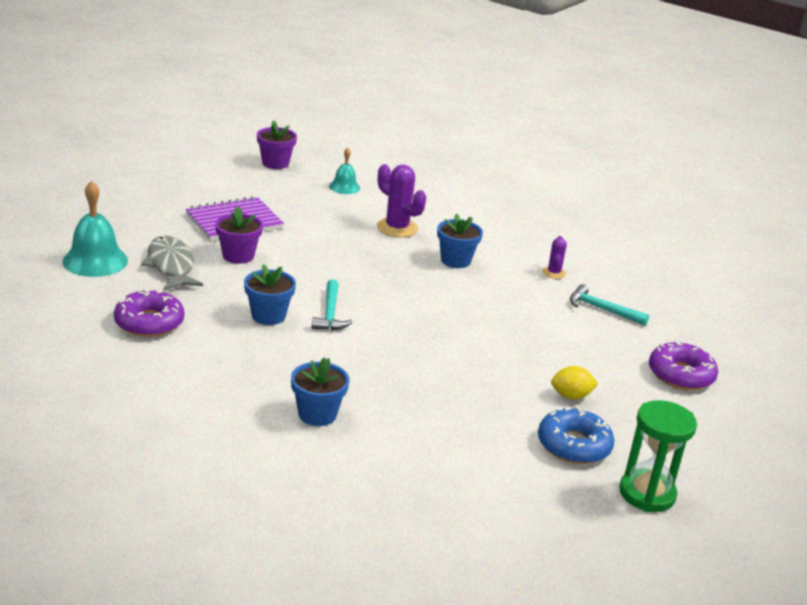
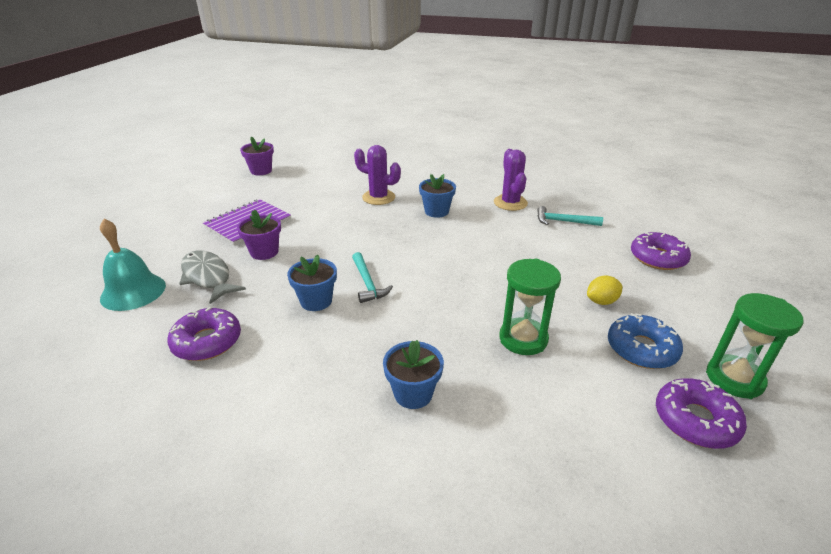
camera: 15 degrees left, 5 degrees up
(344, 187) = (322, 176): turquoise bell -> none
(456, 403) = (523, 339): none -> green hourglass
(554, 273) = (510, 203): purple cactus -> purple cactus, size x1.82
(571, 509) = (695, 420): none -> purple donut

